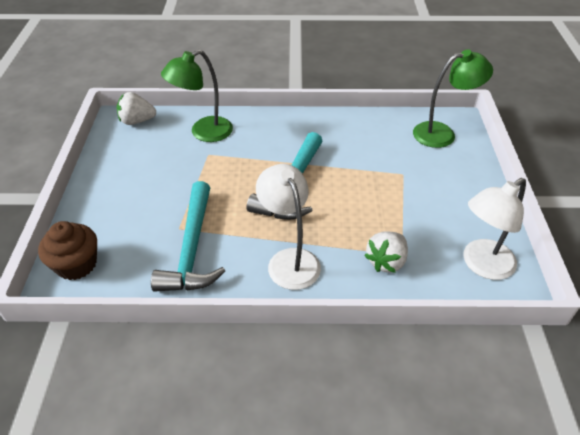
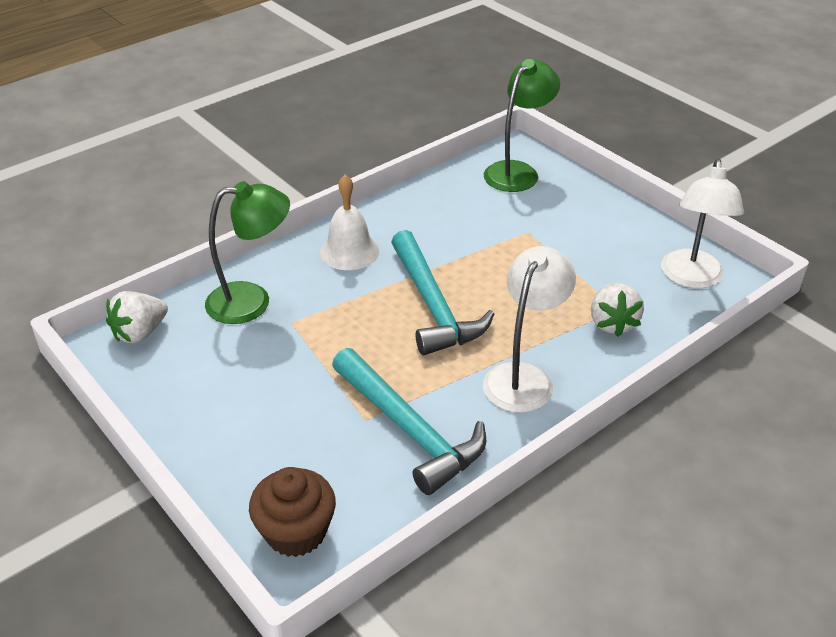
camera: 40 degrees left, 5 degrees down
(203, 133) = (252, 301): green lamp -> green lamp turned 120 degrees counterclockwise
(283, 132) = (349, 251): none -> white bell
(289, 260) = (523, 377): white lamp -> white lamp turned 90 degrees clockwise

